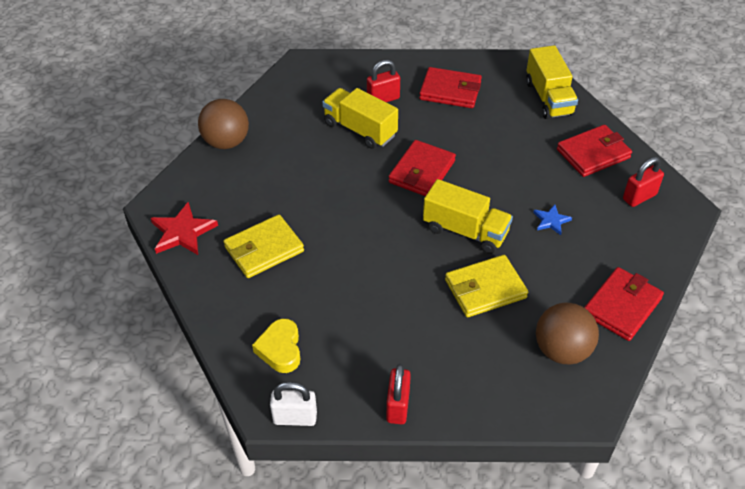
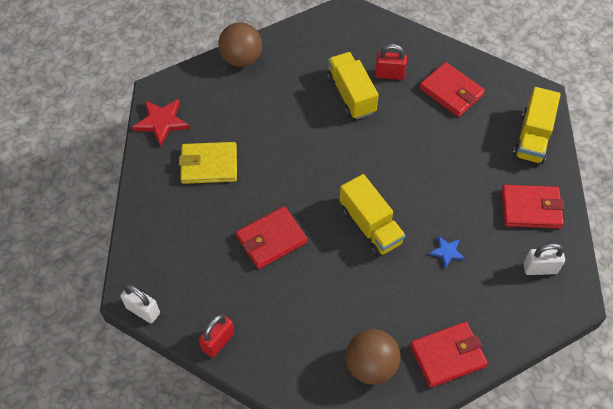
camera: 30 degrees right, 10 degrees up
(280, 349) = (167, 252): yellow heart -> none
(422, 172) = (373, 156): red wallet -> red wallet (271, 239)
(485, 289) = (349, 283): yellow wallet -> none
(639, 197) = (540, 268): red padlock -> white padlock

